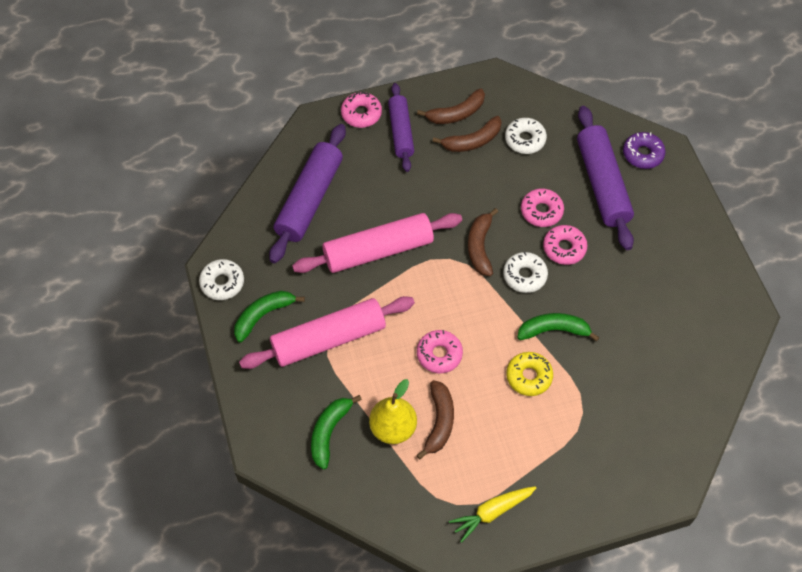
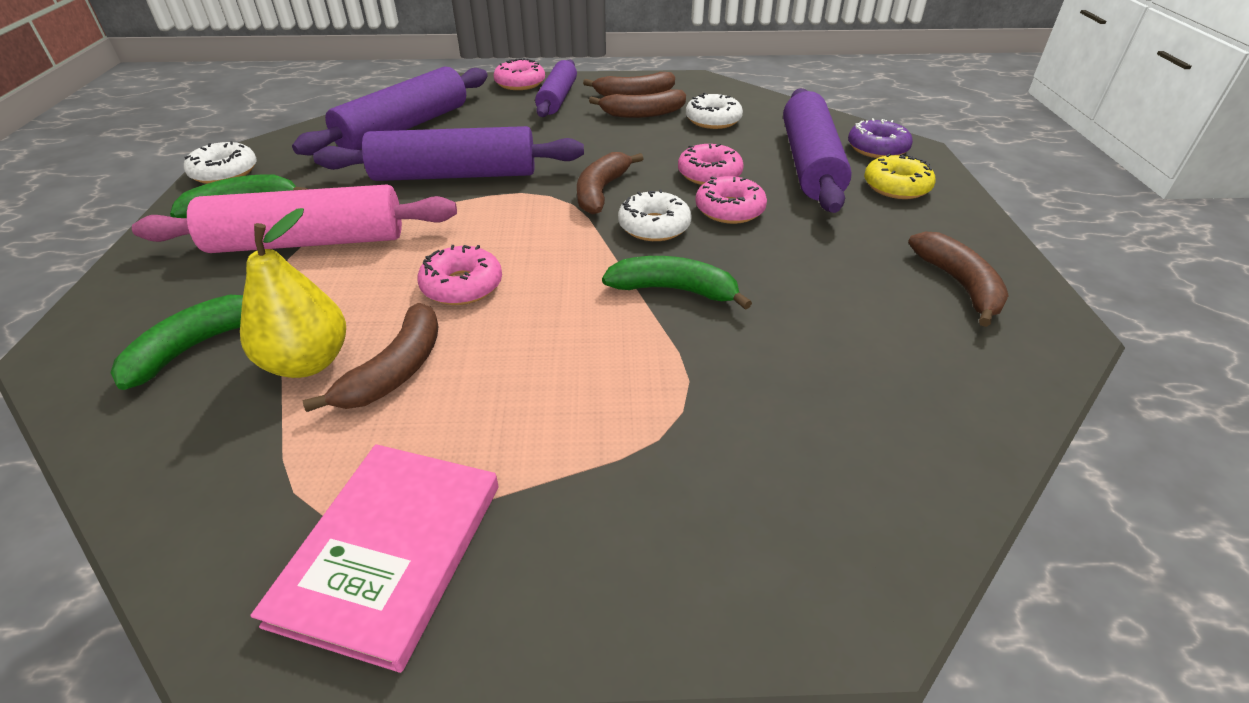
camera: 15 degrees right, 20 degrees down
(378, 250) = (455, 175): pink rolling pin -> purple rolling pin
(492, 512) = (389, 551): yellow carrot -> pink book
(529, 376) = (600, 339): yellow donut -> yellow donut (896, 187)
(700, 289) = (959, 285): none -> brown banana

